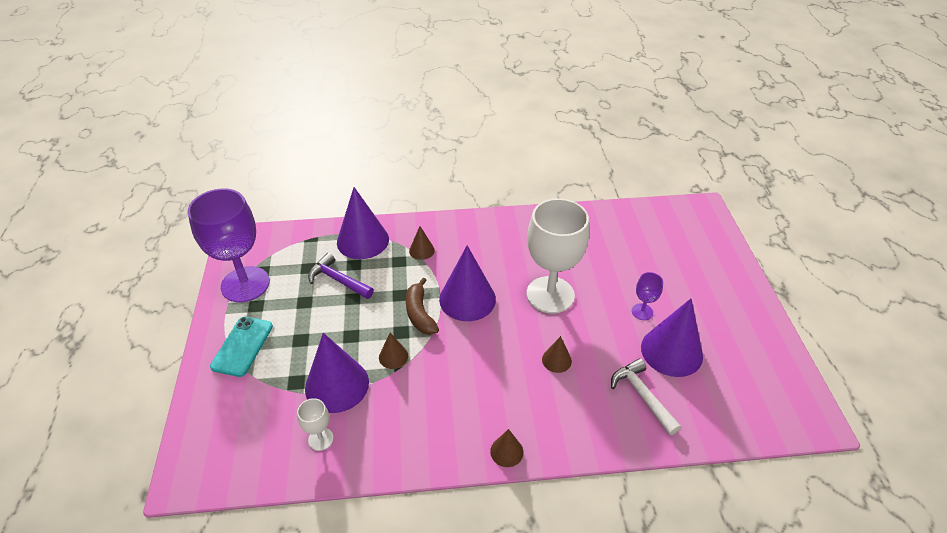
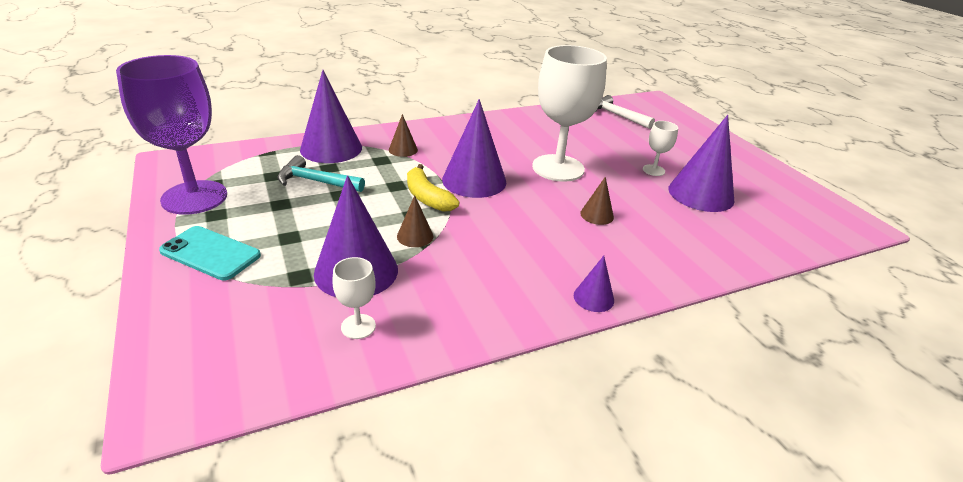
camera: 20 degrees left, 10 degrees down
(242, 346) = (210, 253): turquoise phone -> turquoise phone turned 60 degrees counterclockwise
(338, 280) = (316, 181): purple hammer -> turquoise hammer
(420, 314) = (427, 197): brown banana -> yellow banana
(506, 451) = (593, 298): brown cone -> purple cone
(642, 312) = (653, 170): purple goblet -> white goblet
(642, 396) = (699, 230): white hammer -> white hammer (617, 115)

